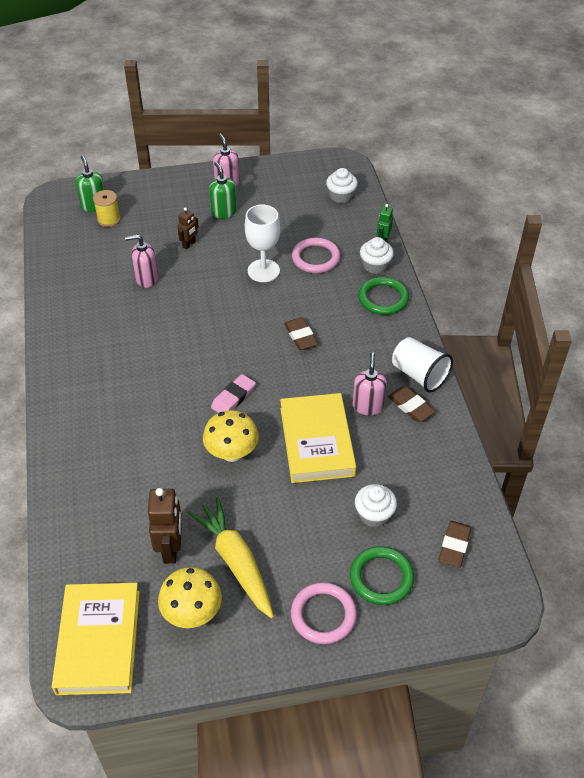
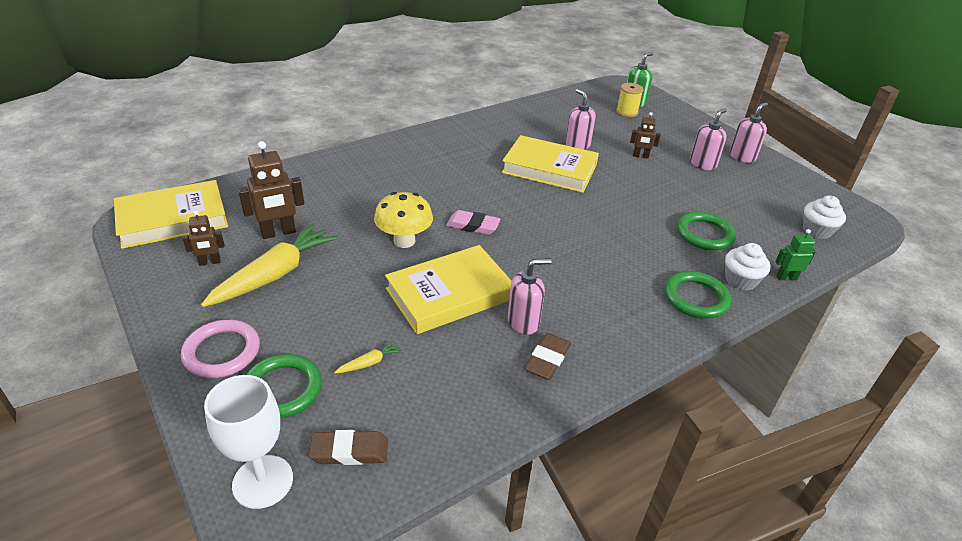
camera: 65 degrees right, 10 degrees down
(174, 313) = (549, 169): none -> yellow book
(192, 613) = (210, 262): yellow mushroom -> brown robot
(224, 212) = (702, 164): green soap dispenser -> pink soap dispenser
(263, 271) = (651, 205): white goblet -> white goblet (263, 481)
(300, 336) = (585, 249): brown eraser -> none
(315, 258) = (704, 234): pink ring -> green ring
(374, 514) = (370, 363): white cupcake -> yellow carrot
(419, 375) = (602, 356): white cup -> none

